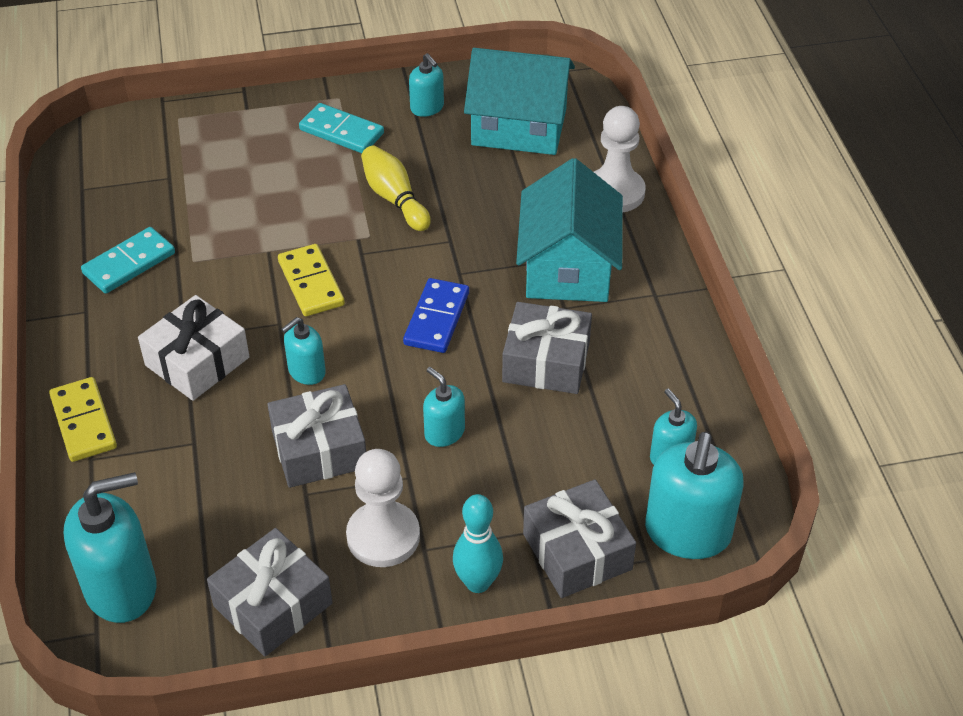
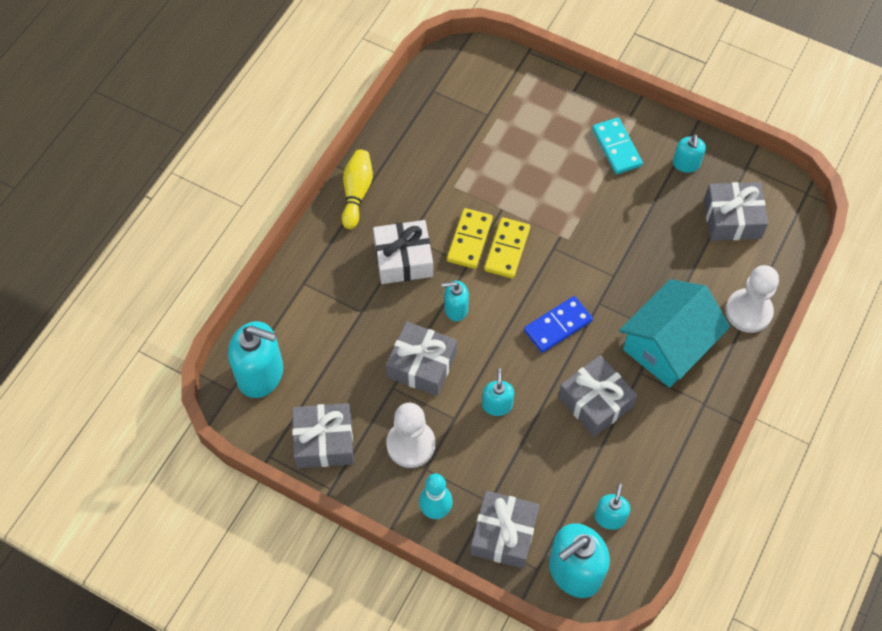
camera: 40 degrees right, 15 degrees up
(84, 422) = (316, 257): yellow domino -> yellow domino (469, 240)
(129, 263) = (418, 164): turquoise domino -> none
(394, 198) = (606, 221): yellow bowling pin -> yellow bowling pin (356, 193)
(519, 127) = (732, 219): turquoise house -> grey gift

